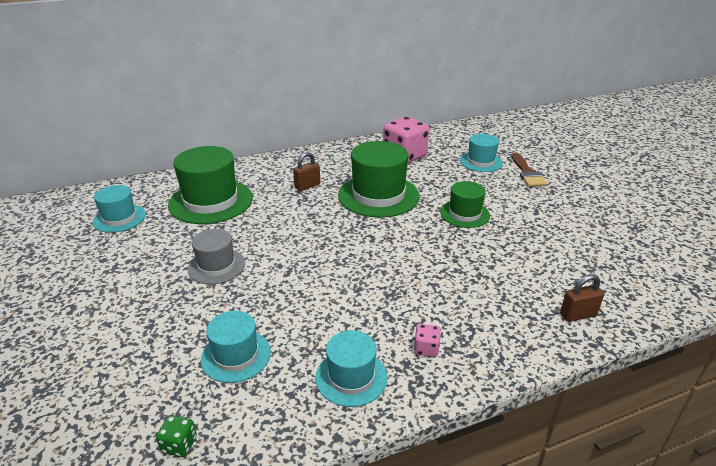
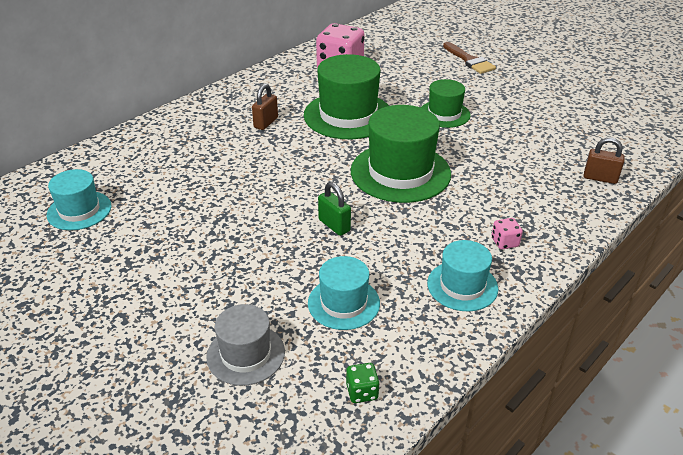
camera: 25 degrees left, 5 degrees up
(211, 201) = (172, 165): green hat -> green hat (400, 172)
(216, 266) = (244, 229): grey hat -> grey hat (246, 354)
(287, 285) = (334, 225): none -> green padlock
(481, 162) = (419, 58): turquoise hat -> none
(578, 315) = (600, 178): brown padlock -> brown padlock turned 60 degrees clockwise

